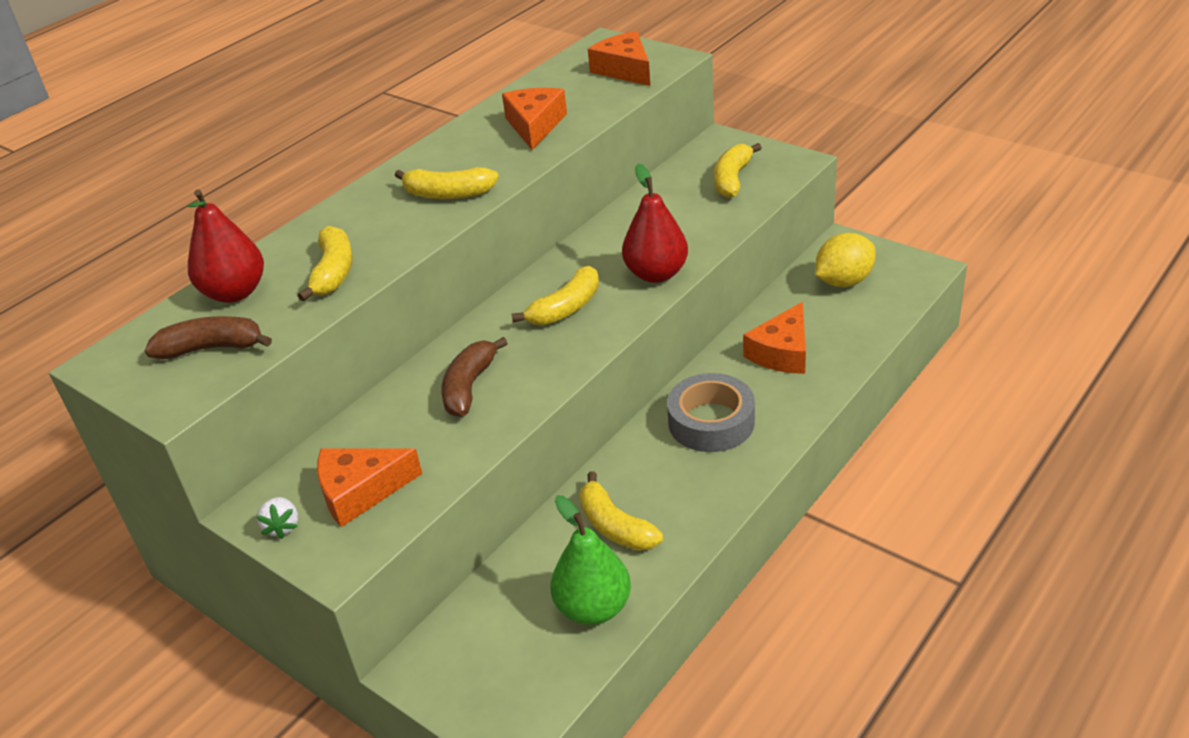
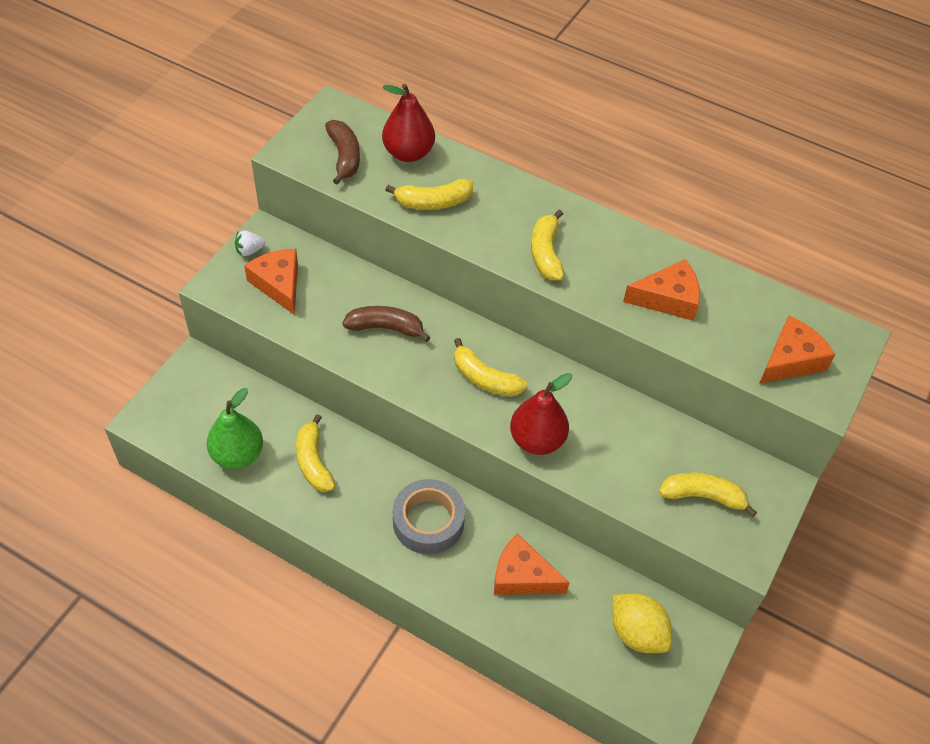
camera: 75 degrees right, 15 degrees up
(615, 526) = (313, 461): yellow banana -> yellow banana turned 60 degrees counterclockwise

